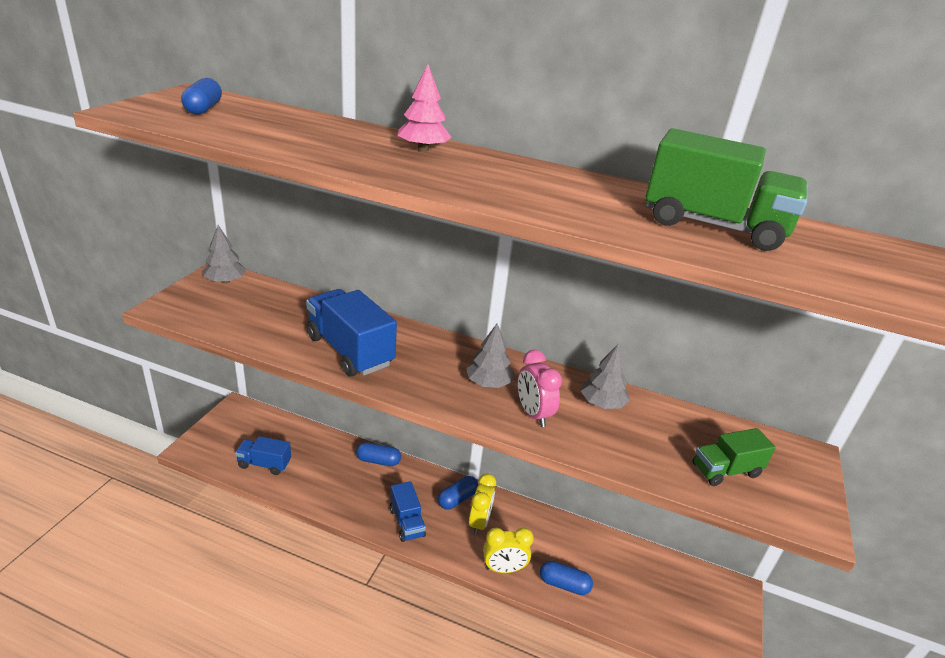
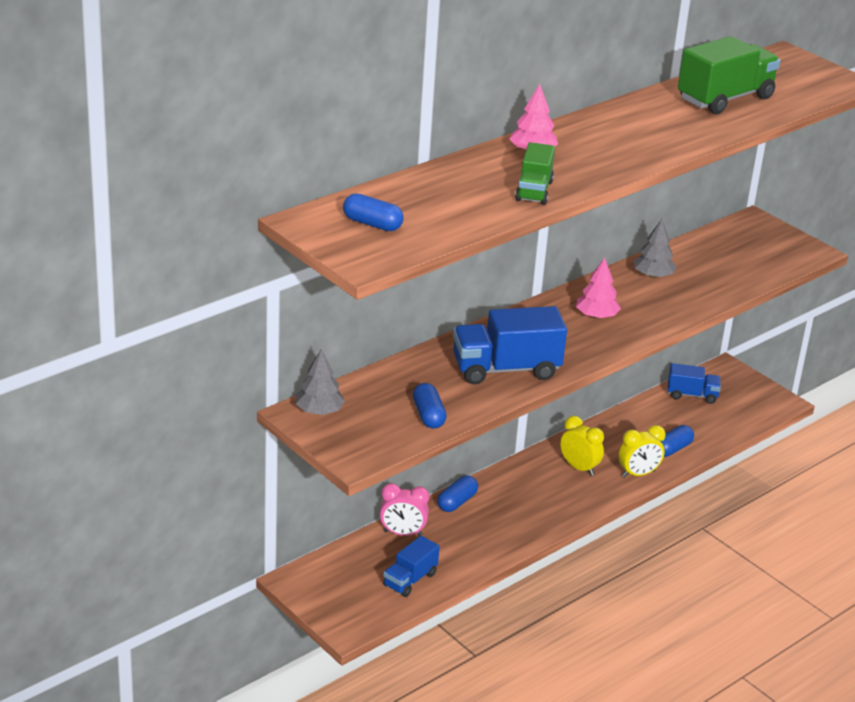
camera: 60 degrees left, 0 degrees up
(407, 522) = (552, 510): blue truck -> blue truck (692, 395)
(457, 499) = (542, 470): blue capsule -> blue capsule (428, 415)
(488, 383) = (596, 316): grey tree -> pink tree
(503, 568) = (638, 474): yellow clock -> yellow clock turned 45 degrees clockwise
(533, 414) = (648, 310): pink clock -> pink clock (402, 533)
(725, 470) = (752, 259): green truck -> green truck (534, 191)

